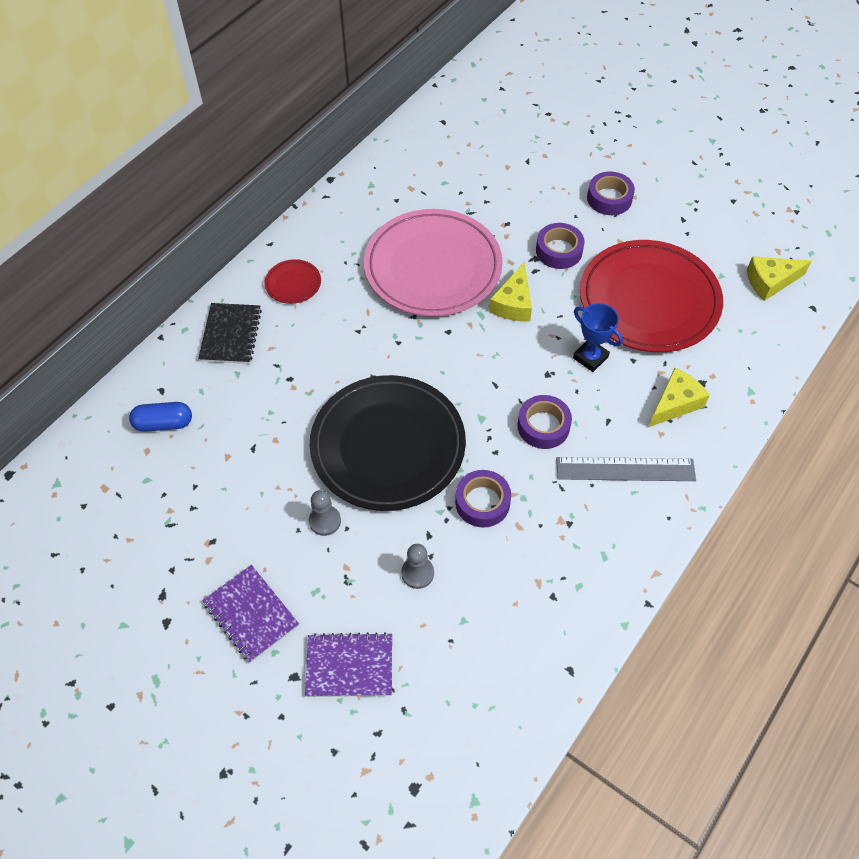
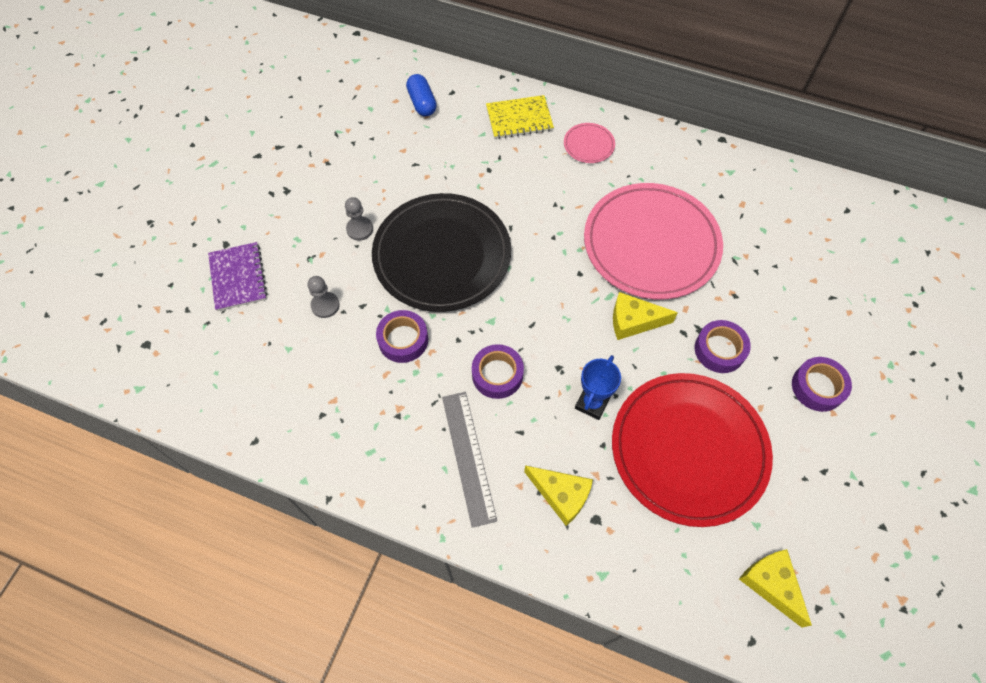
camera: 75 degrees right, 5 degrees up
(230, 335) = (519, 119): black notebook -> yellow notebook
(251, 614) = (271, 203): purple notebook -> none
(293, 283) = (589, 145): red plate -> pink plate

